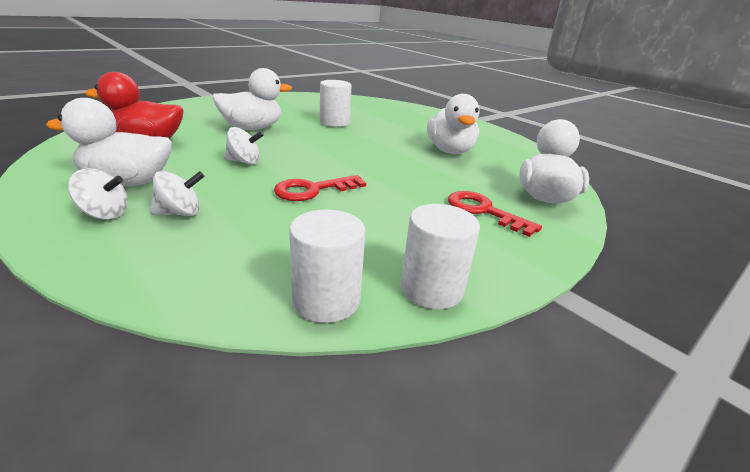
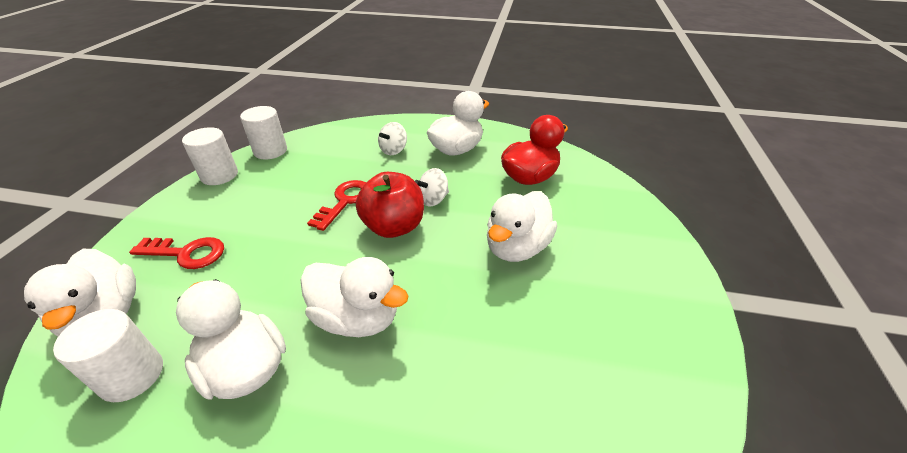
camera: 145 degrees right, 10 degrees up
(105, 214) = (424, 135): white spinning top -> none
(302, 161) = (394, 227): none -> red apple
(334, 122) = (471, 338): white cylinder -> white cylinder (132, 375)
(379, 143) = (357, 318): none -> white duck

